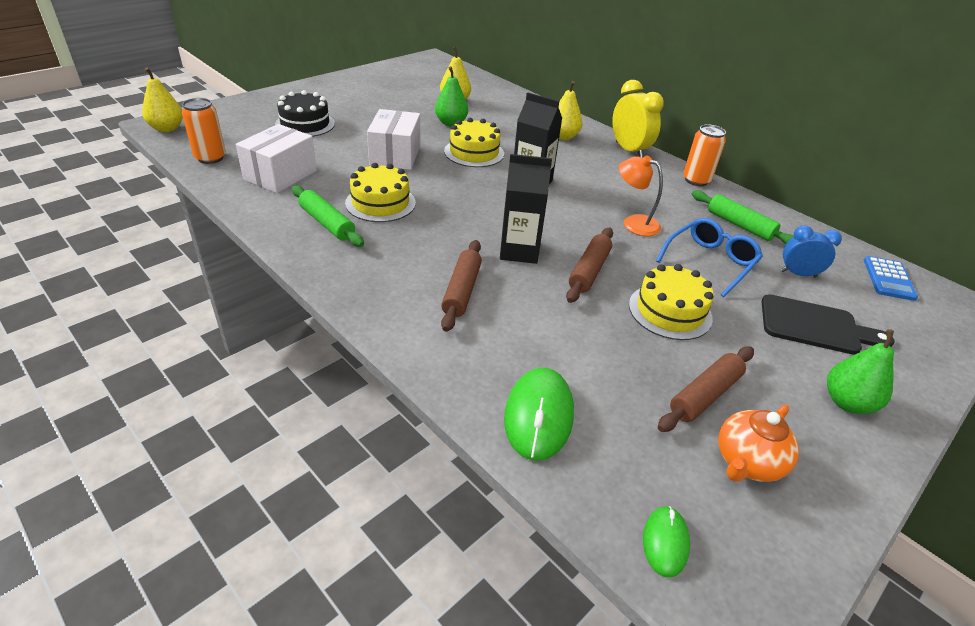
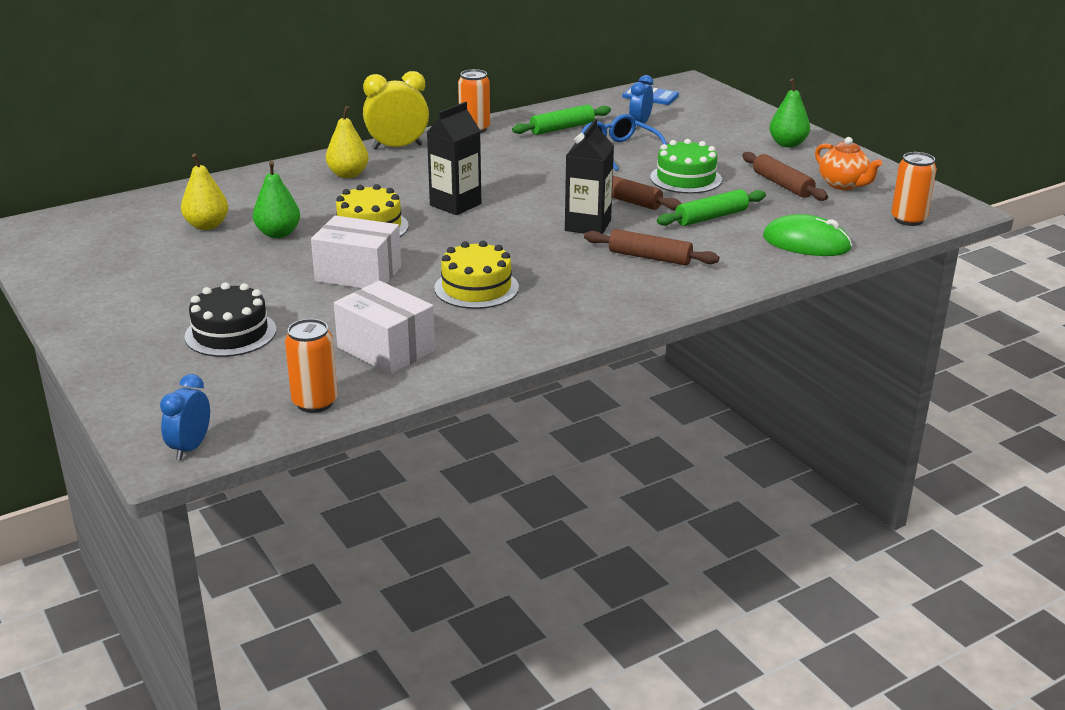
camera: 75 degrees left, 10 degrees down
(167, 128) = (190, 447): yellow pear -> blue clock
(327, 223) = (514, 319): green rolling pin -> green rolling pin (711, 217)
(634, 223) = (548, 169): orange lamp -> none
(665, 542) = (908, 219): green mouse -> orange can
(670, 311) = (686, 178): yellow cake -> green cake
(815, 326) = (707, 134): black cutting board -> none

